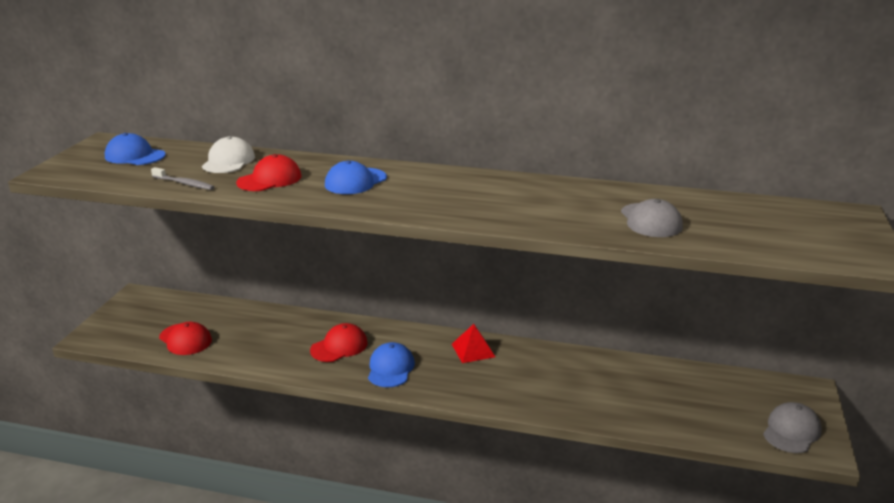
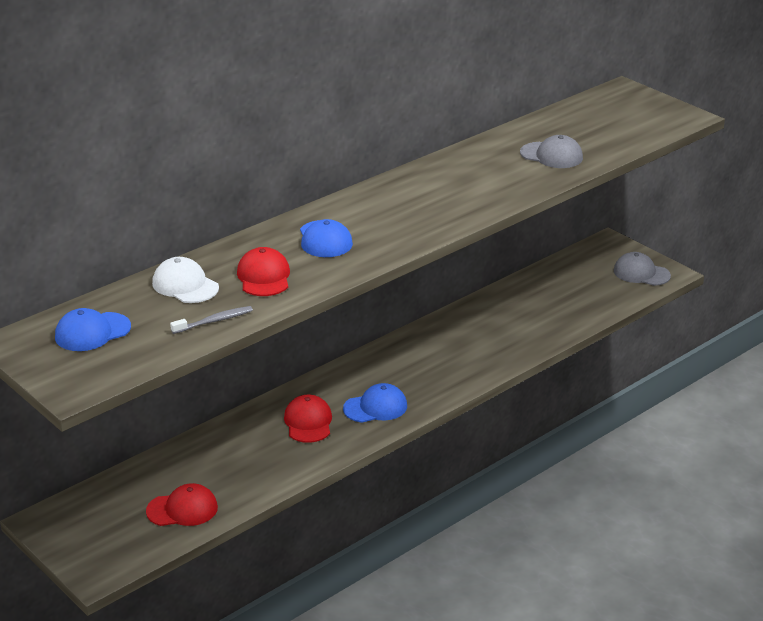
camera: 55 degrees left, 5 degrees up
(390, 368) = (375, 407): blue cap -> blue cap turned 120 degrees clockwise
(473, 350) = (397, 356): red pyramid -> none
(791, 431) = (641, 273): grey cap -> grey cap turned 45 degrees counterclockwise

